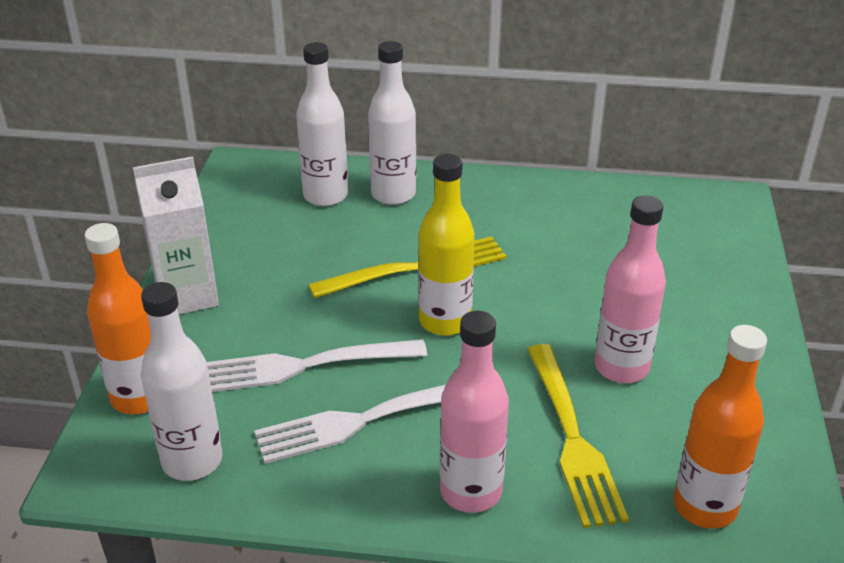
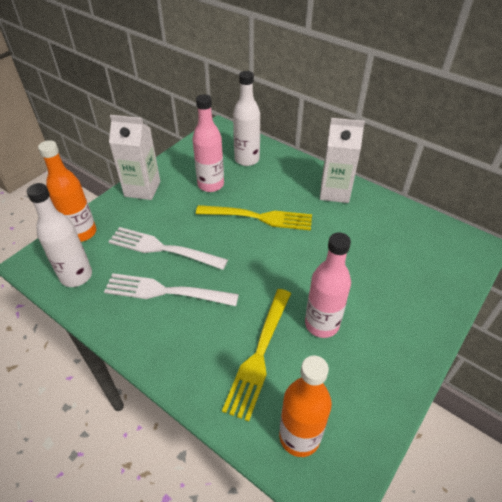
camera: 30 degrees right, 10 degrees up
(393, 194) = (281, 171): white bottle -> none
(445, 321) = (249, 254): yellow bottle -> none
(471, 491) = (183, 358): pink bottle -> pink bottle (210, 185)
(497, 197) = (334, 192): none -> white carton

